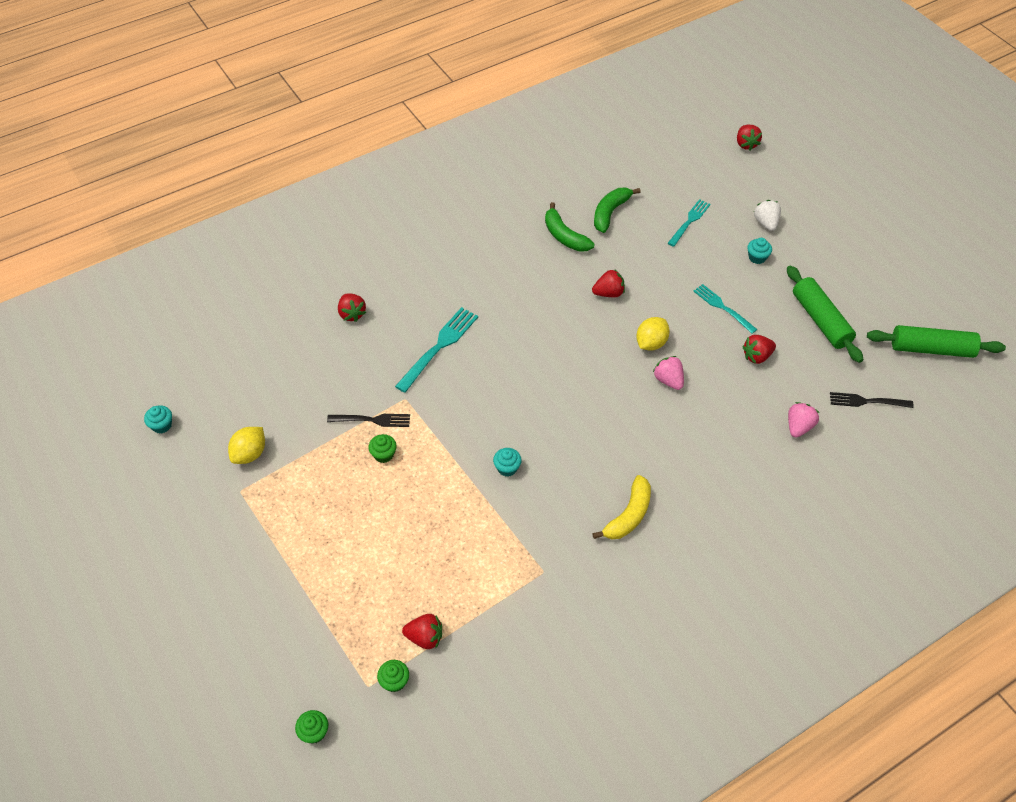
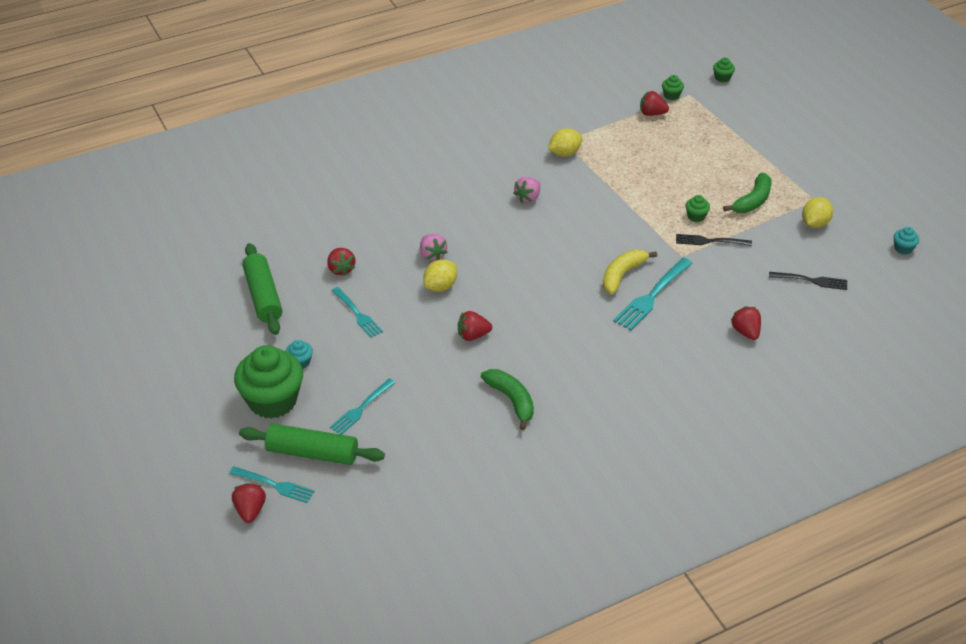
camera: 175 degrees left, 10 degrees down
(507, 468) = (588, 201): turquoise cupcake -> none
(540, 547) = (564, 153): none -> yellow lemon
(610, 213) = (452, 425): green banana -> green banana (752, 201)
(628, 515) = (491, 167): yellow banana -> yellow banana (622, 275)
(736, 161) = (274, 485): none -> turquoise fork
(757, 356) = (341, 269): red strawberry -> red strawberry turned 90 degrees clockwise
(766, 223) = (272, 401): white strawberry -> green cupcake
(798, 427) = (327, 214): pink strawberry -> pink strawberry (528, 198)
(867, 401) = (256, 229): black fork -> black fork (811, 281)
(931, 349) = (170, 265): green rolling pin -> green rolling pin (312, 453)

